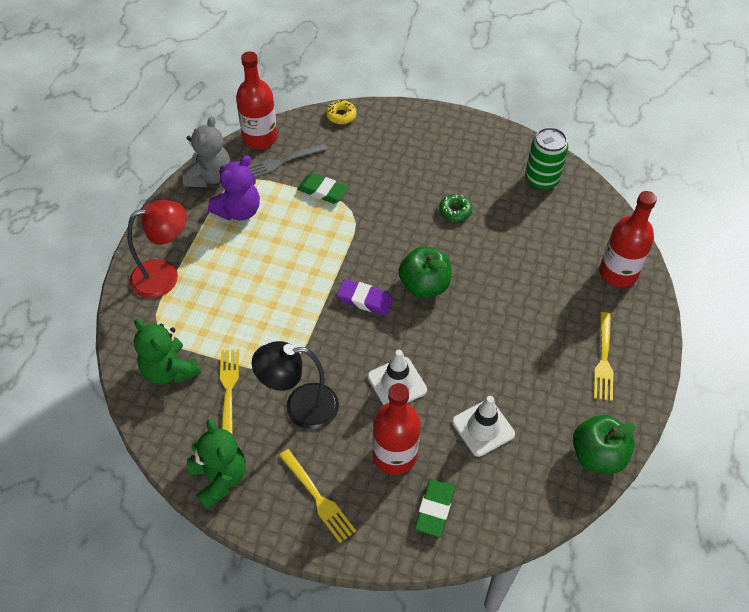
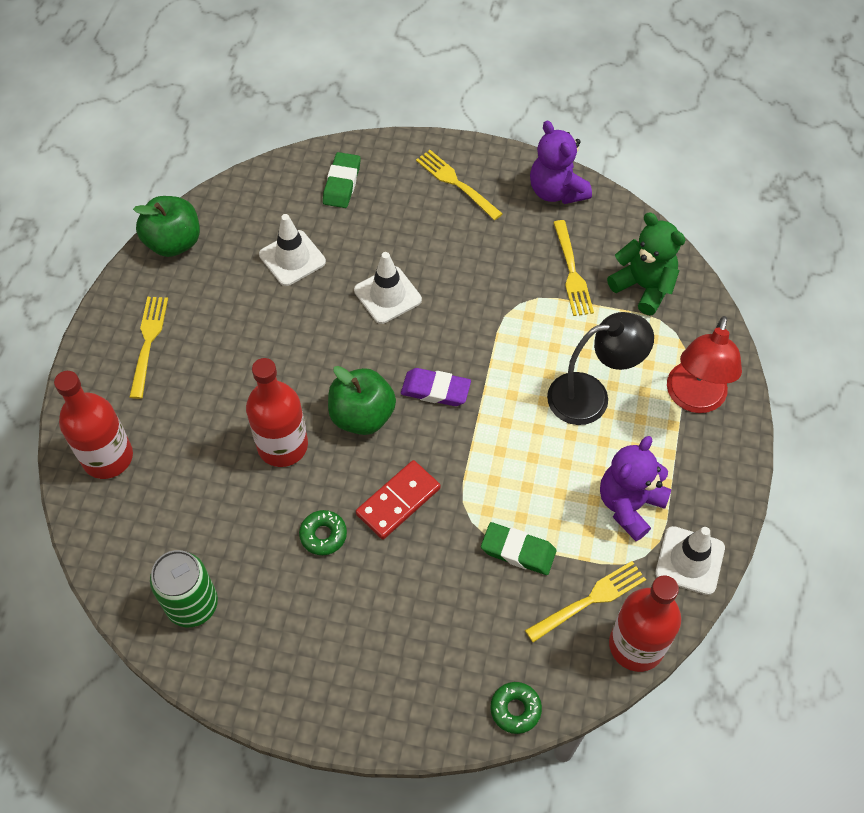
camera: 175 degrees right, 5 degrees up
(164, 275) = (694, 399): red lamp -> red lamp turned 45 degrees counterclockwise
(209, 177) = (689, 560): grey teddy bear -> white traffic cone
(219, 478) = (556, 191): green teddy bear -> purple teddy bear
(282, 162) = (589, 600): grey fork -> yellow fork
(300, 407) = (490, 262): black lamp -> black lamp (591, 396)
(341, 115) = (515, 709): yellow donut -> green donut
(394, 455) = (384, 225): red bottle -> red bottle (282, 445)
(401, 226) = (398, 501): none -> red domino

